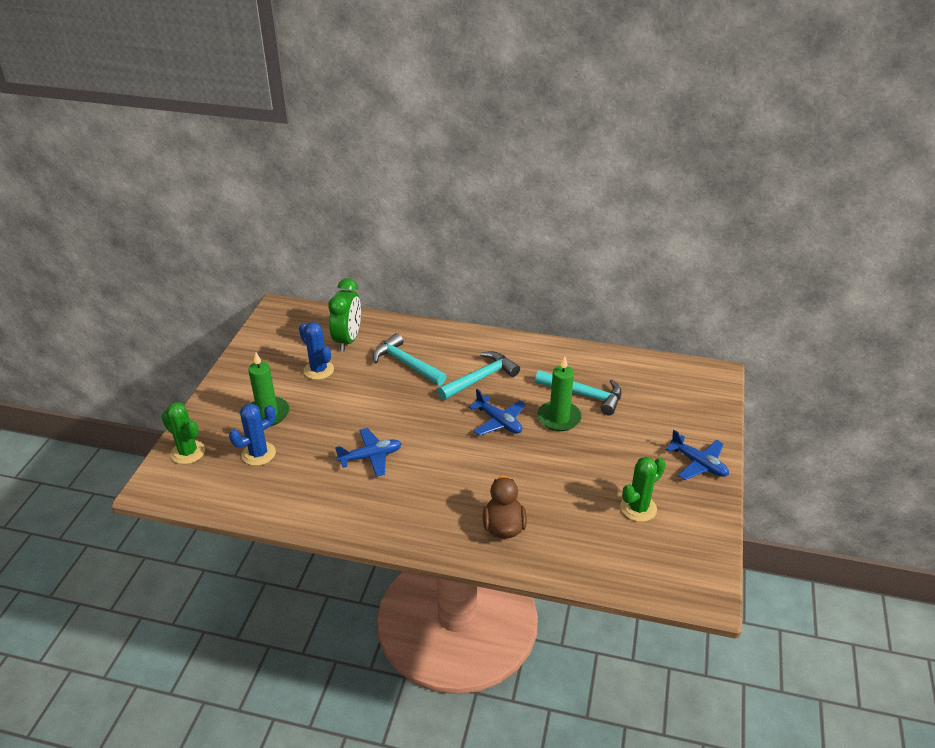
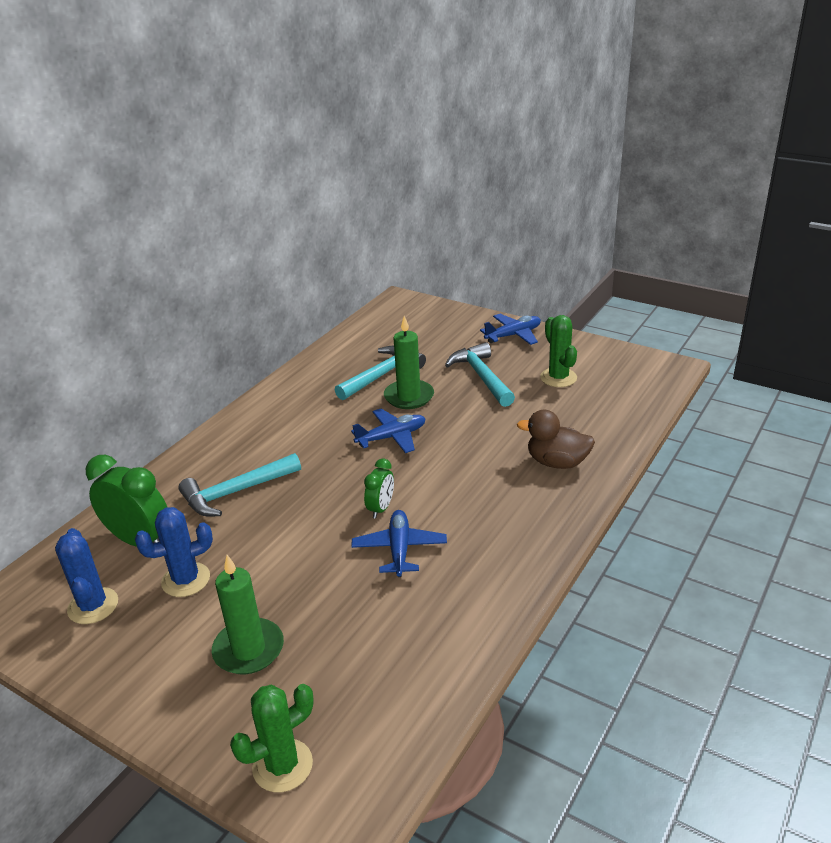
camera: 70 degrees left, 5 degrees down
(258, 454) = (334, 668): blue cactus -> blue cactus (93, 606)
(411, 437) = (381, 508): none -> green clock
(480, 378) = (308, 437): turquoise hammer -> turquoise hammer (481, 377)

